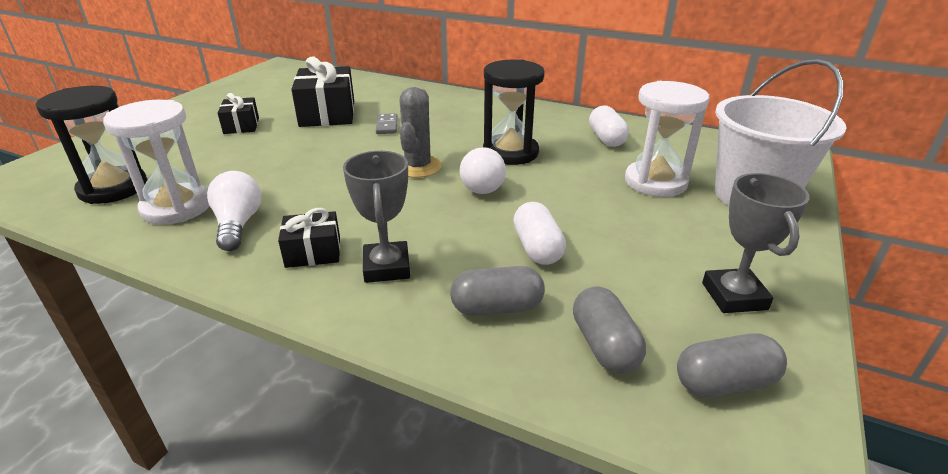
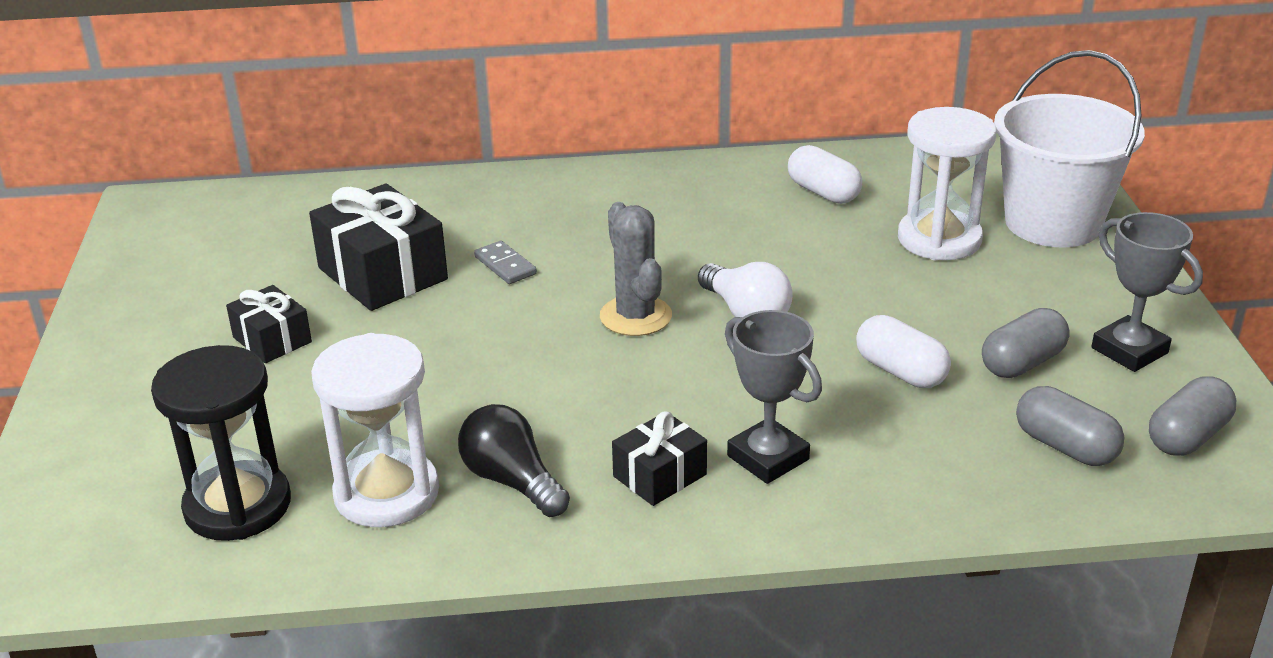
camera: 30 degrees left, 0 degrees up
(238, 224) = (512, 481): white light bulb -> black light bulb
(497, 308) = (932, 452): grey capsule -> grey capsule (1022, 363)
(510, 152) = (728, 254): black hourglass -> none

